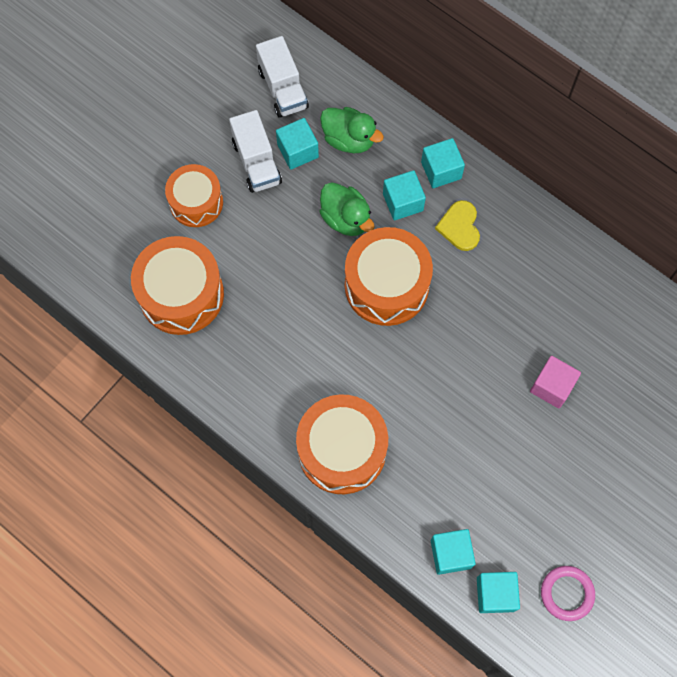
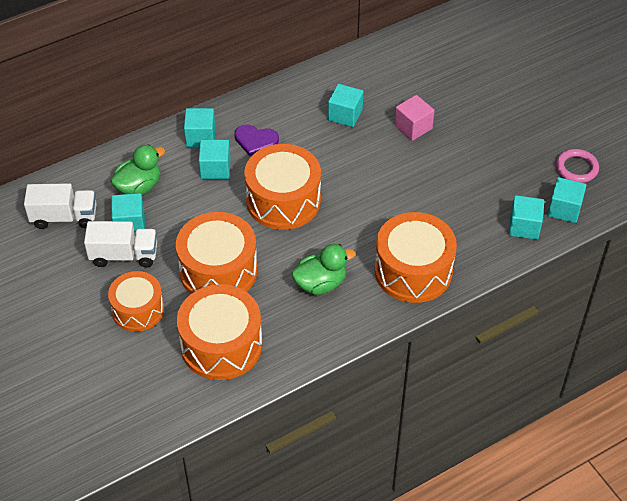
camera: 70 degrees left, 20 degrees down
(270, 257) = (218, 270): none -> orange drum
(346, 218) = (210, 209): green duck -> green duck (320, 283)
(460, 226) = (255, 140): yellow heart -> purple heart
(538, 306) = (345, 115): none -> turquoise cube

